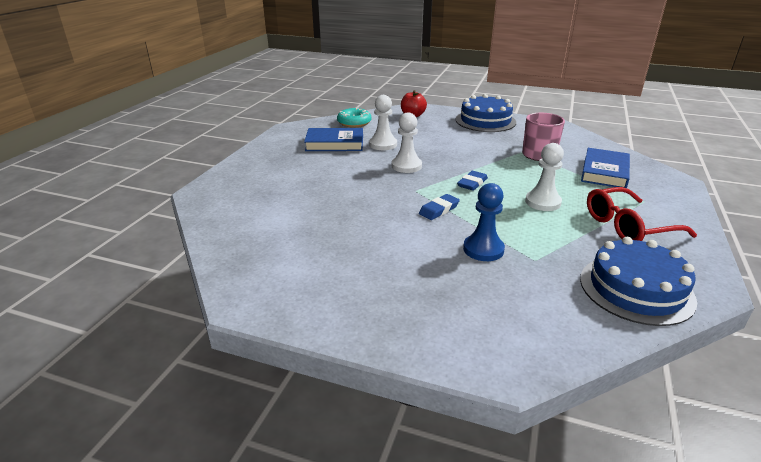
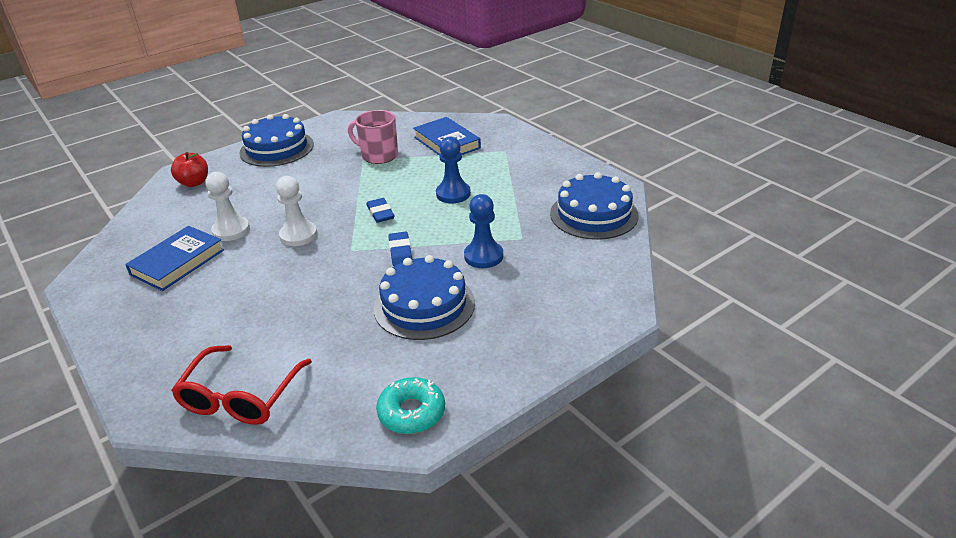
camera: 55 degrees left, 5 degrees up
(354, 123) = (146, 228): turquoise donut -> turquoise donut (411, 412)
(389, 246) = (424, 305): none -> blue cake
(543, 202) = (453, 194): white pawn -> blue pawn
(628, 226) = (526, 176): red glasses -> red glasses (240, 397)

